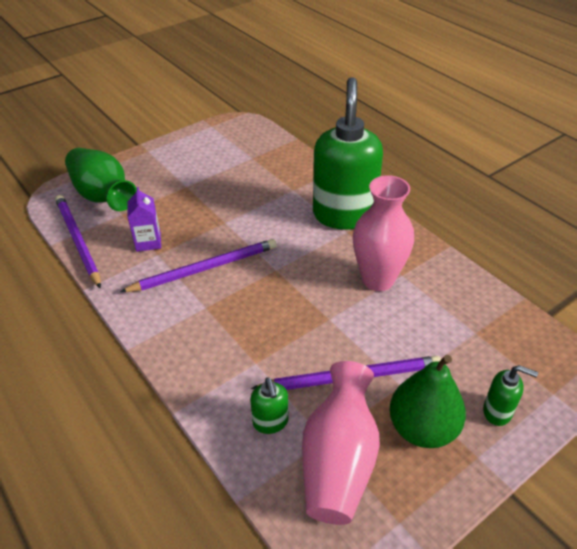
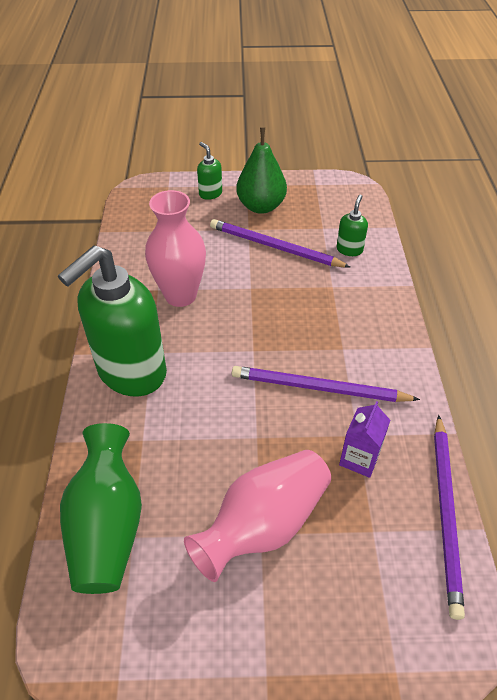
camera: 145 degrees left, 5 degrees up
(103, 196) = (385, 589): green vase -> green vase (108, 525)
(339, 461) = (324, 216): pink vase -> pink vase (263, 524)

